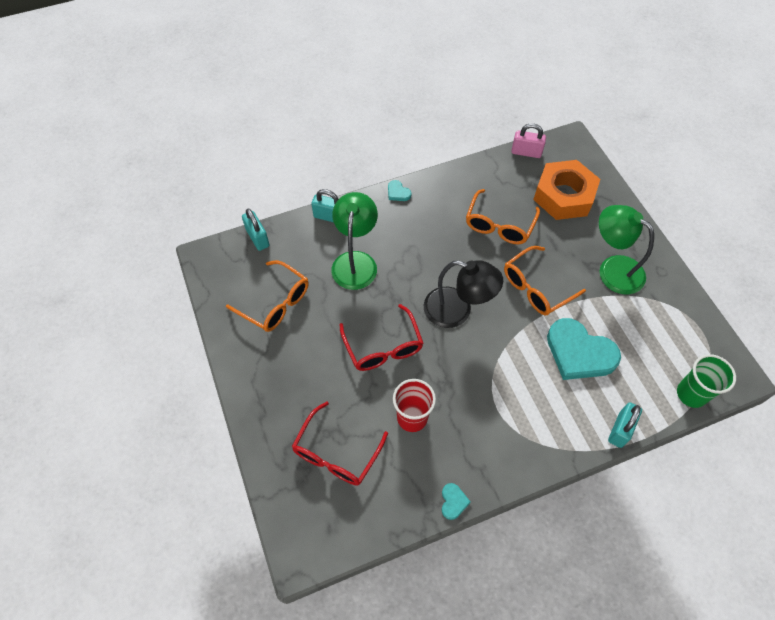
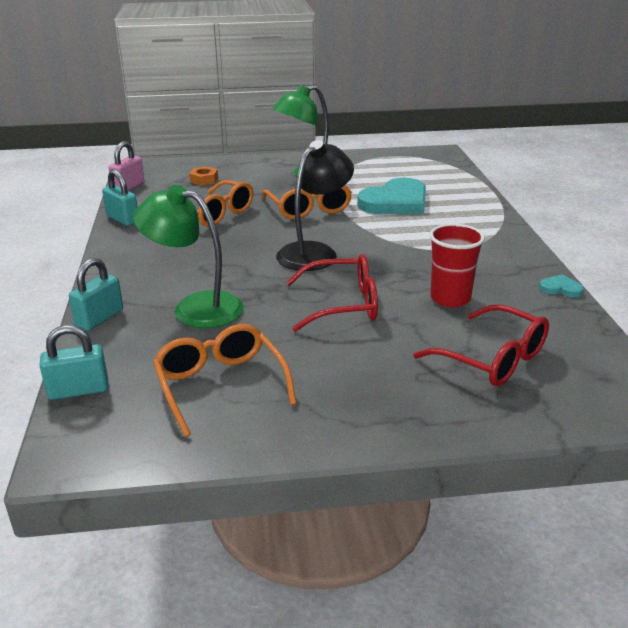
camera: 75 degrees left, 30 degrees down
(275, 303) = (220, 385): orange glasses -> orange glasses turned 75 degrees counterclockwise
(398, 192) = (108, 264): turquoise heart -> none
(564, 196) = (204, 180): orange nut -> orange nut, size x0.40
(620, 430) = (483, 199): turquoise padlock -> turquoise padlock (122, 219)
(691, 394) = (453, 169): green cup -> none

